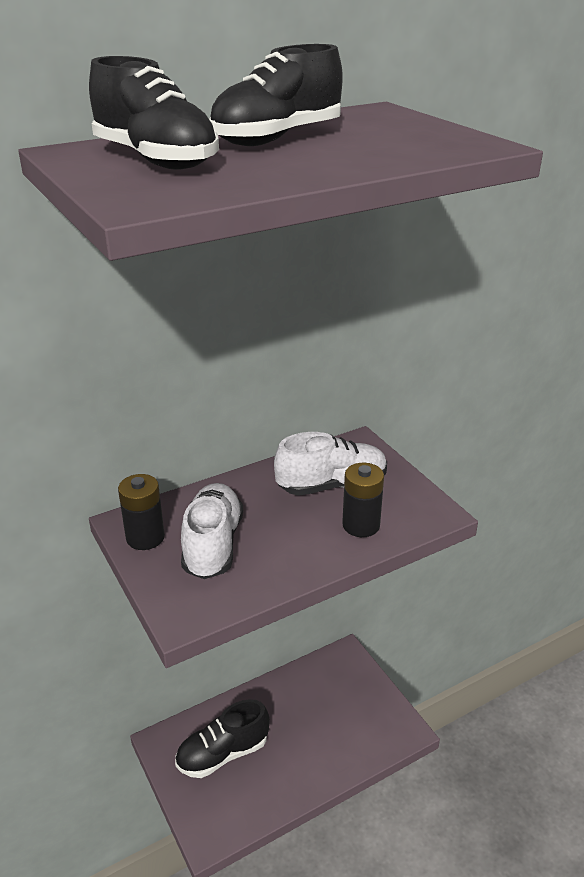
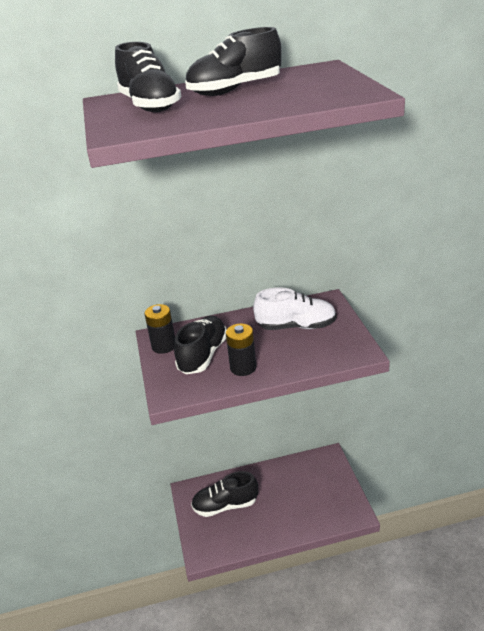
camera: 20 degrees right, 0 degrees up
(213, 545) = (203, 355): white shoe -> black shoe
(361, 525) = (304, 354): black battery -> black battery (243, 367)

